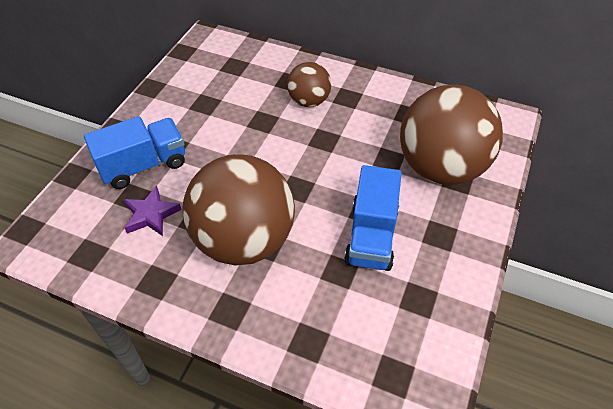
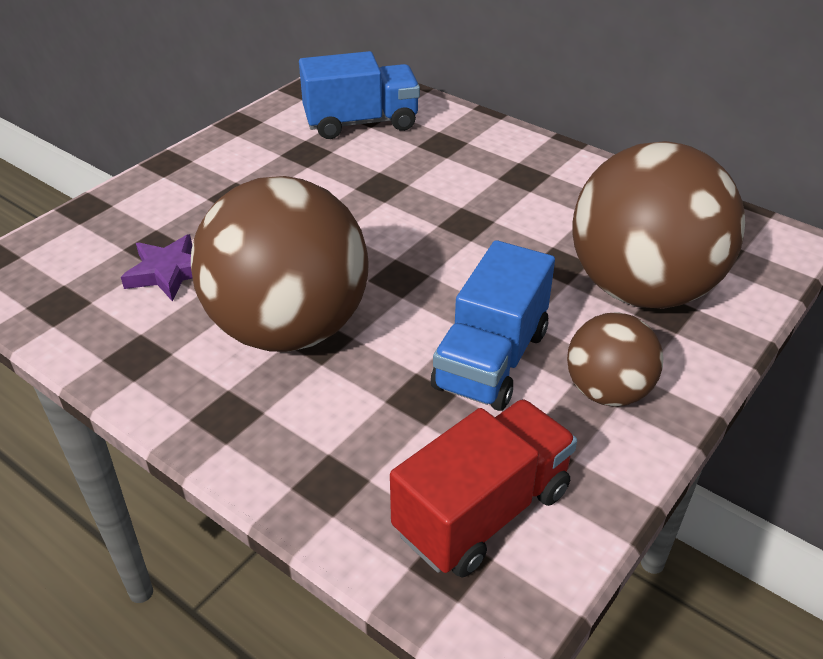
camera: 15 degrees right, 10 degrees down
(144, 165) = (186, 212): blue truck -> blue truck (361, 123)
(309, 101) = (462, 171): brown ball -> brown ball (607, 391)
(399, 338) = (482, 511): none -> red truck

